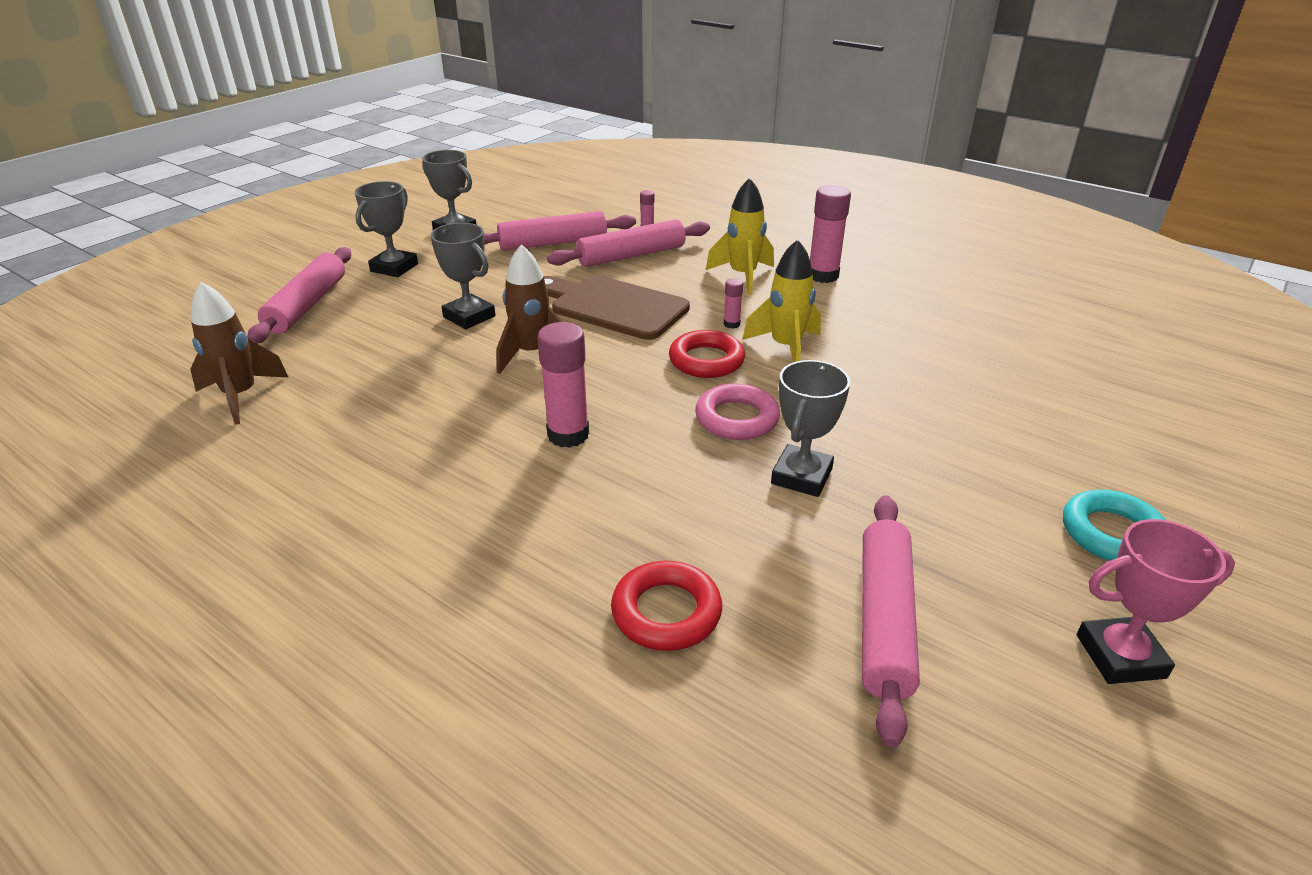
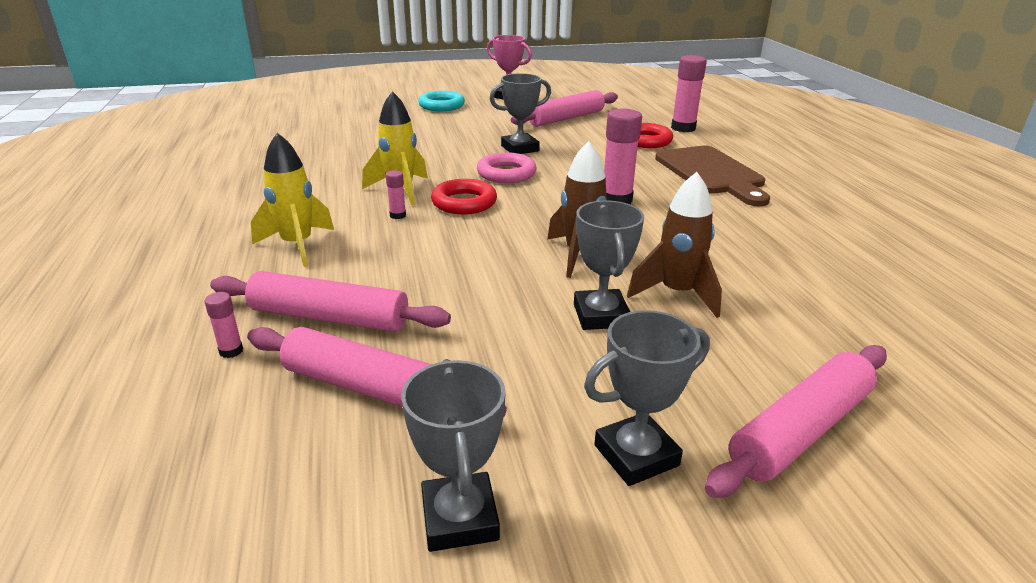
camera: 140 degrees left, 5 degrees down
(241, 396) = (882, 321): brown rocket -> brown rocket (677, 294)
(613, 306) = (454, 266): brown cutting board -> brown cutting board (711, 173)
(823, 276) = (246, 219): pink glue stick -> pink glue stick (683, 128)

